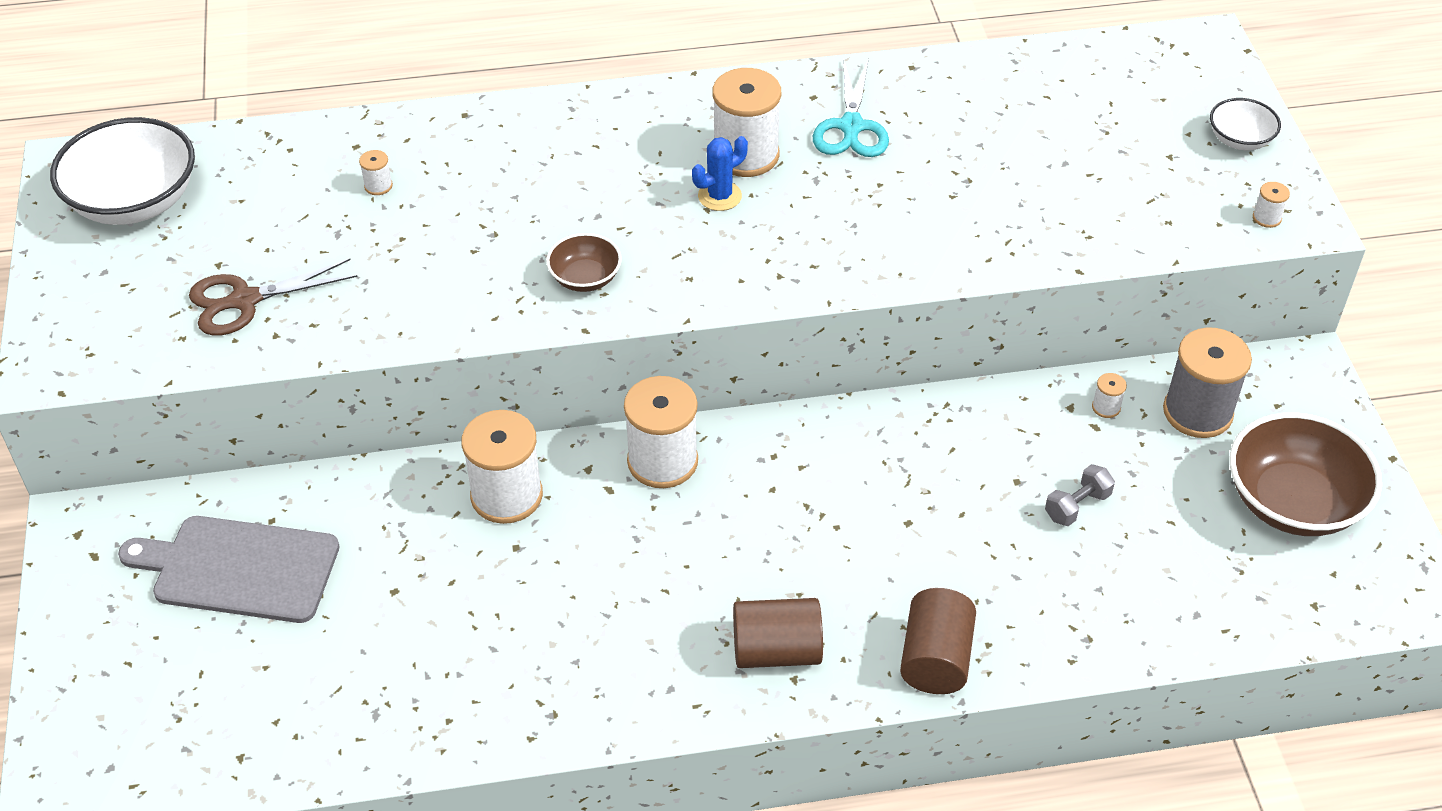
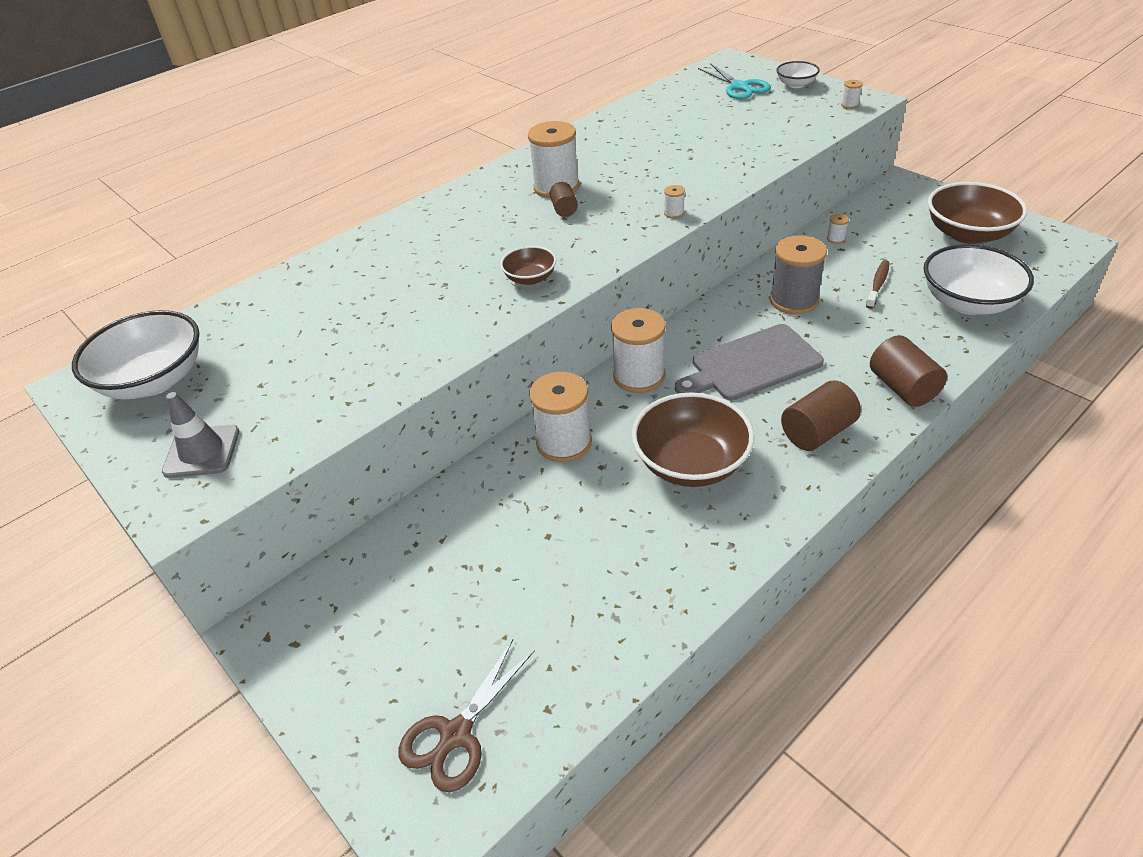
camera: 30 degrees left, 5 degrees down
(113, 315) = (202, 452): none -> grey traffic cone
(239, 569) = (421, 586): grey cutting board -> grey cutting board (752, 364)
(245, 300) = (303, 395): brown scissors -> brown scissors (456, 734)
(378, 186) = (337, 295): white spool -> white spool (674, 213)
(607, 601) = (691, 463): none -> brown bowl
(719, 196) = (564, 209): blue cactus -> brown cylinder
(851, 127) = (599, 153): turquoise scissors -> turquoise scissors (740, 87)
(1077, 506) = (878, 284): grey dumbbell -> brown toothbrush
(1159, 599) = (968, 302): none -> white bowl
(1197, 412) = (879, 221): grey spool -> grey spool (793, 300)

